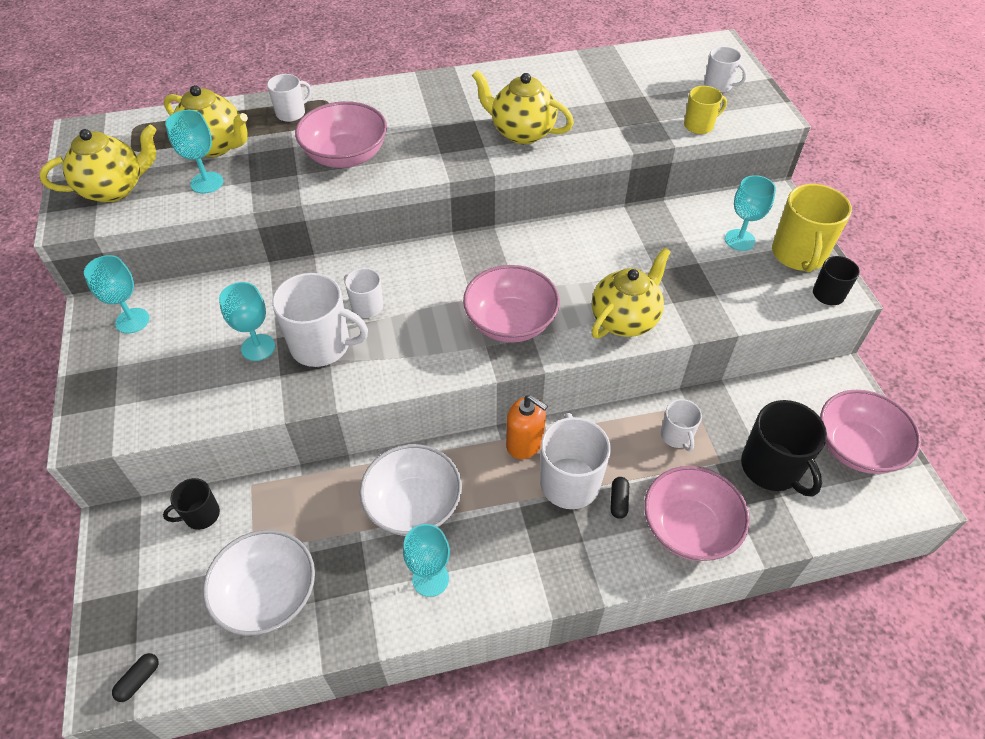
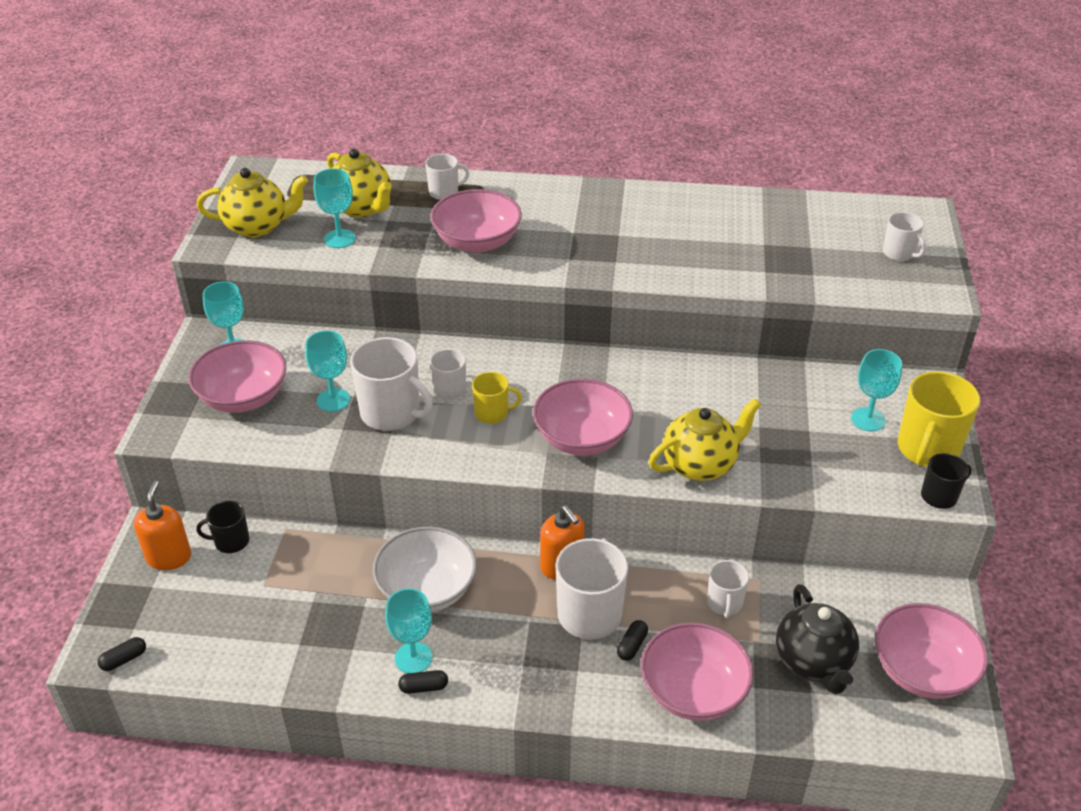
camera: 20 degrees right, 10 degrees down
(143, 551) = (169, 557): none -> orange soap dispenser
(164, 369) = (243, 397): none -> pink bowl
(268, 595) = (261, 626): white bowl -> none
(453, 606) = (423, 687): none -> black capsule
(521, 132) = (660, 256): yellow teapot -> none
(699, 125) = (853, 288): yellow mug -> yellow mug (492, 413)
(771, 468) = (813, 662): black mug -> black teapot

